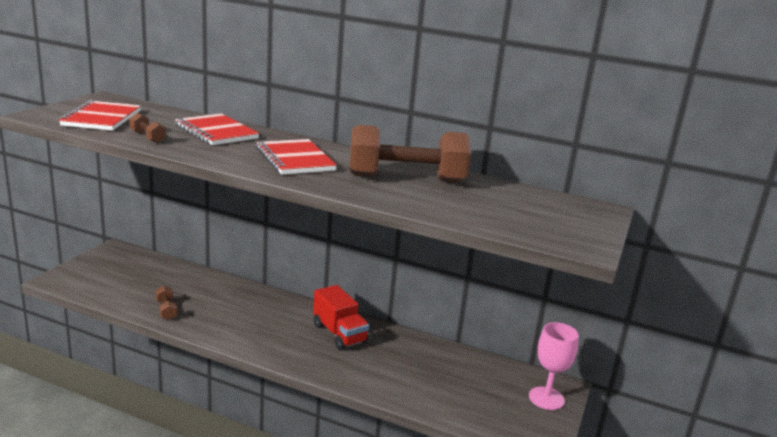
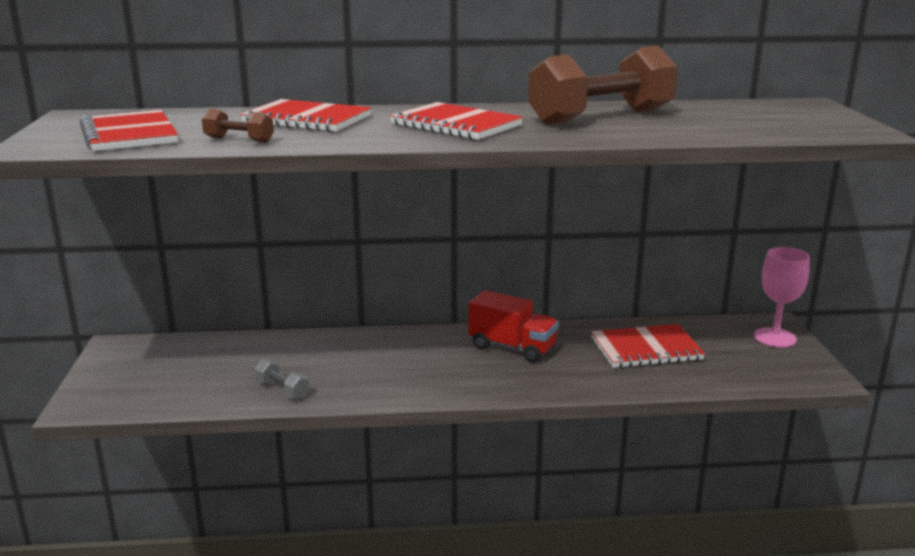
camera: 25 degrees left, 0 degrees up
(166, 310) = (282, 390): brown dumbbell -> grey dumbbell
(432, 369) = (646, 349): none -> red notebook

